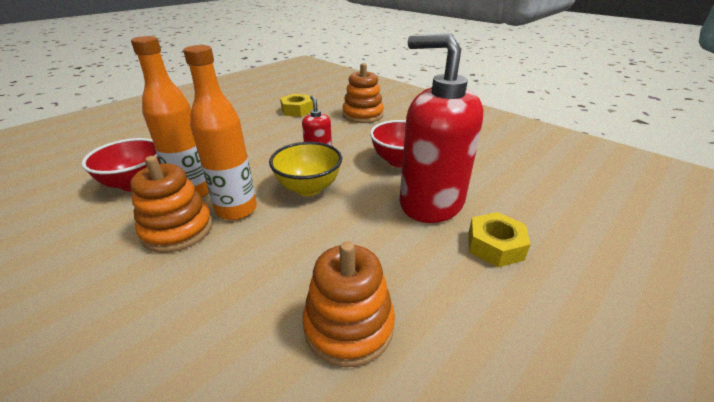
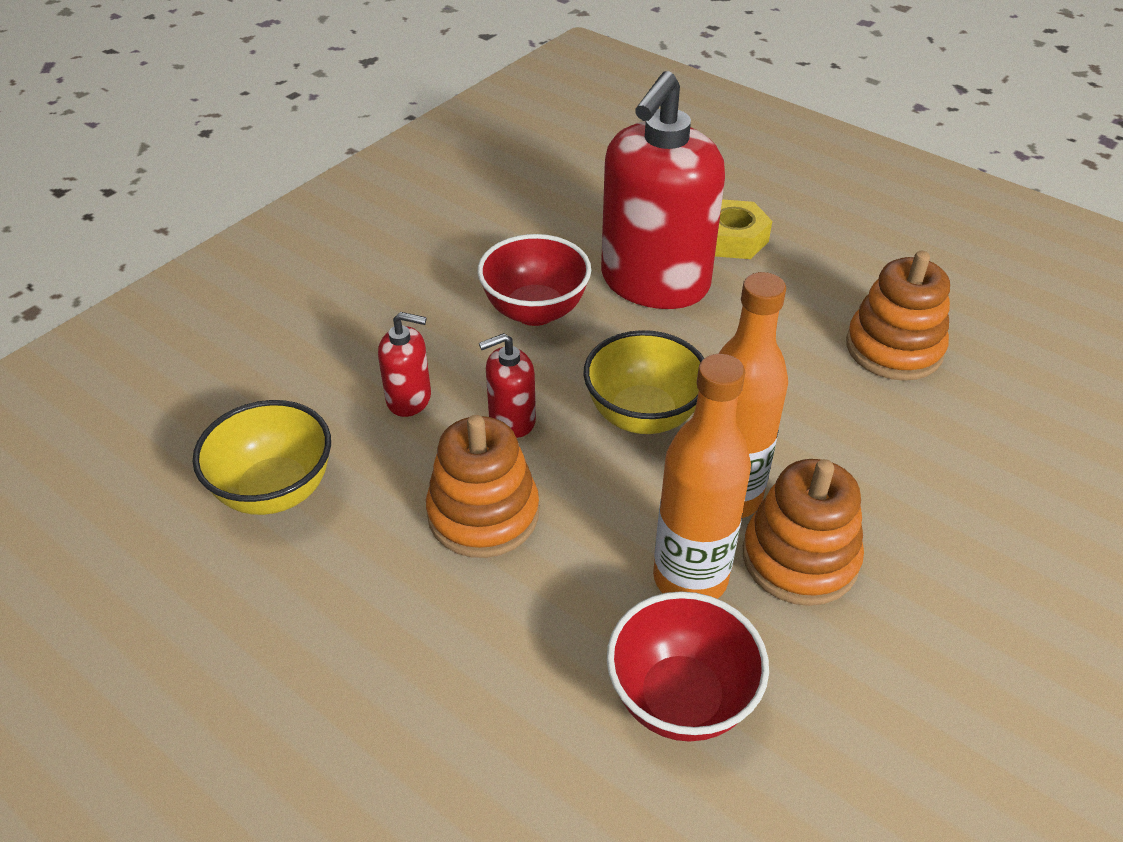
camera: 95 degrees left, 10 degrees up
(297, 110) = (275, 491): yellow nut -> yellow bowl
(339, 131) = (409, 399): none -> red soap dispenser
(363, 115) = (321, 367): orange stacking toy -> orange stacking toy (483, 514)

